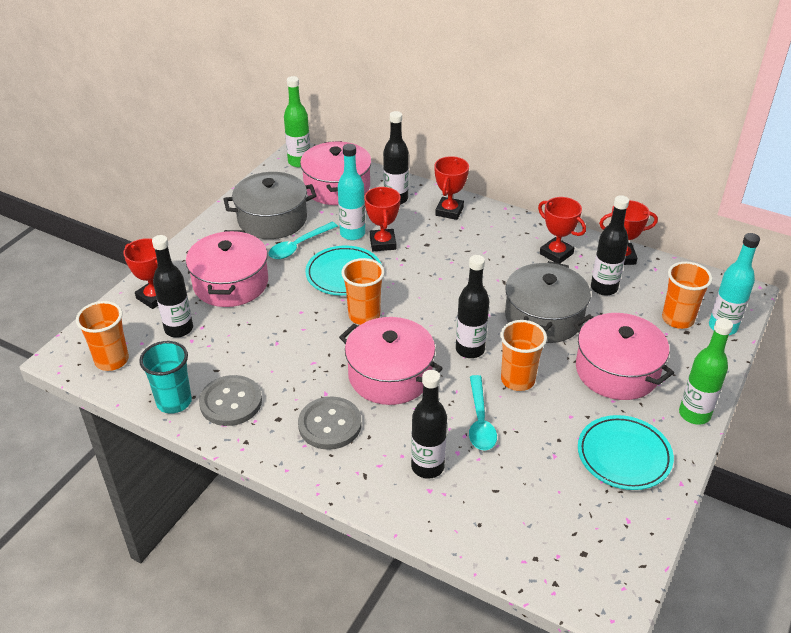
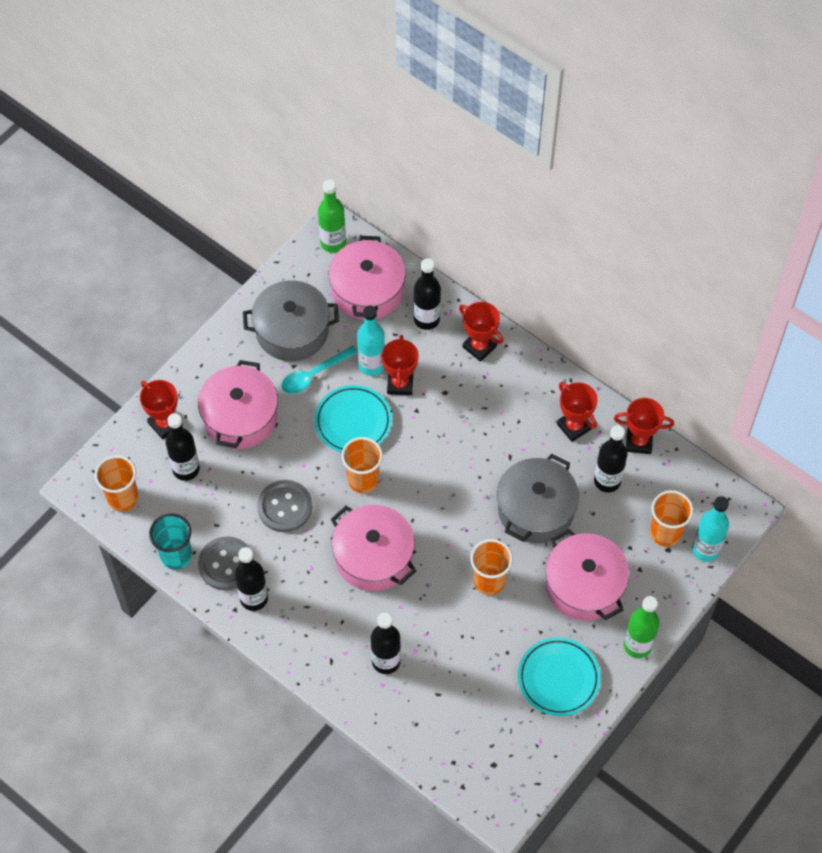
camera: 10 degrees right, 20 degrees up
(330, 424) = (310, 603): grey button -> grey button (285, 507)
(449, 211) = (479, 347): red trophy -> red trophy turned 75 degrees counterclockwise
(470, 349) = (454, 538): black bottle -> black bottle (254, 598)
(480, 421) = (443, 621): turquoise spoon -> none

